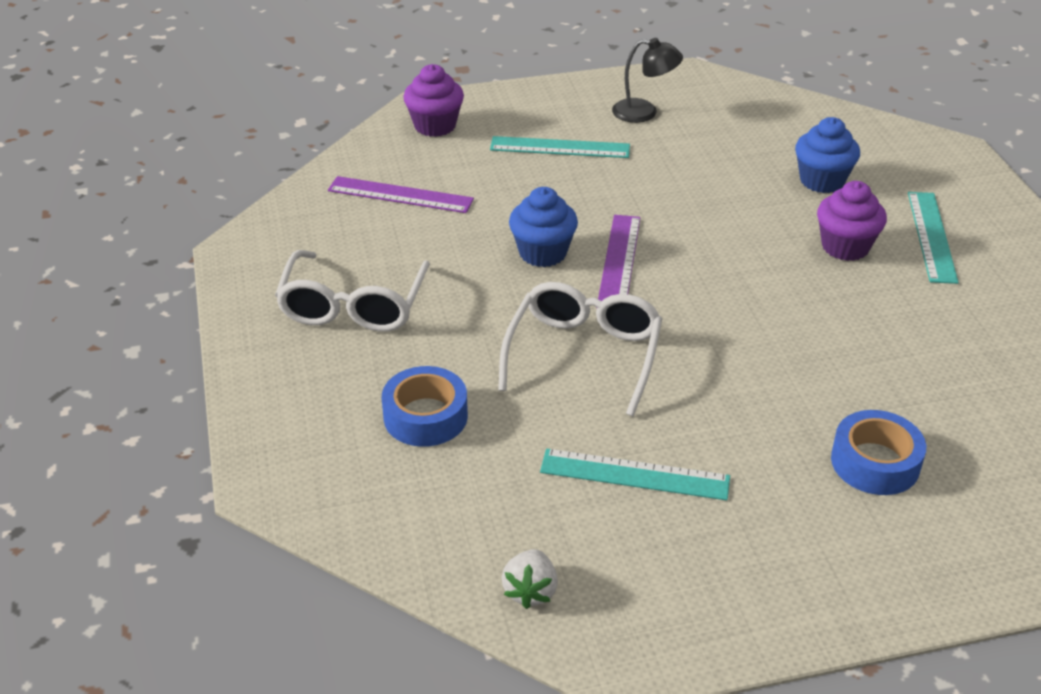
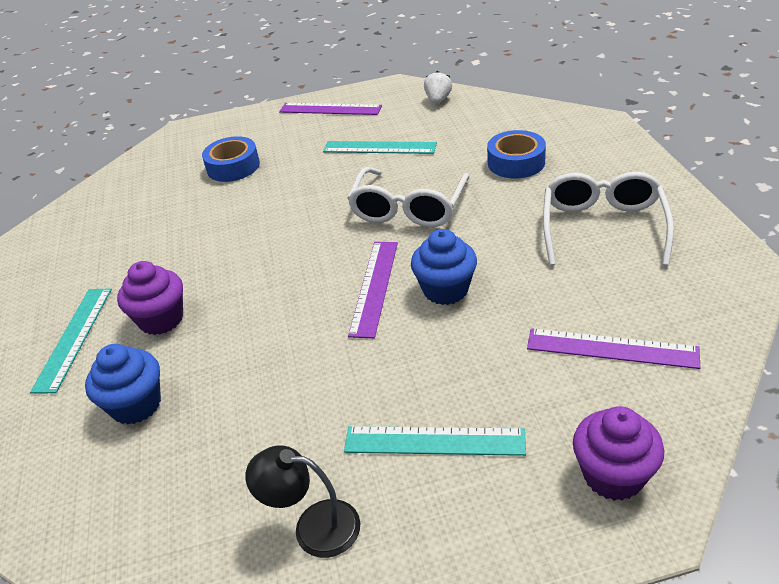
camera: 175 degrees left, 0 degrees up
(745, 596) = (330, 109): none -> purple ruler

